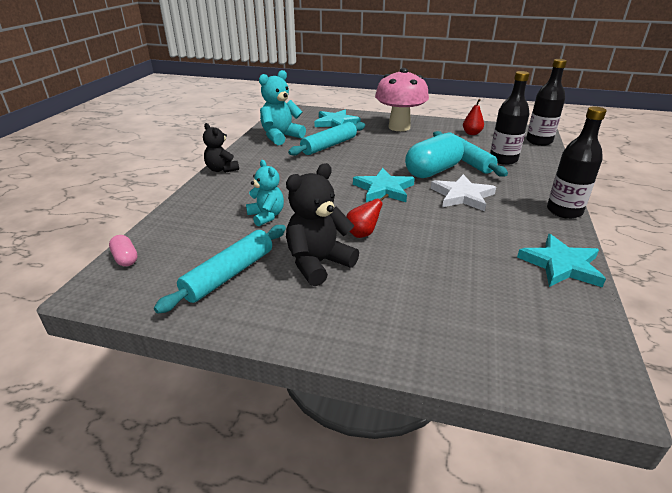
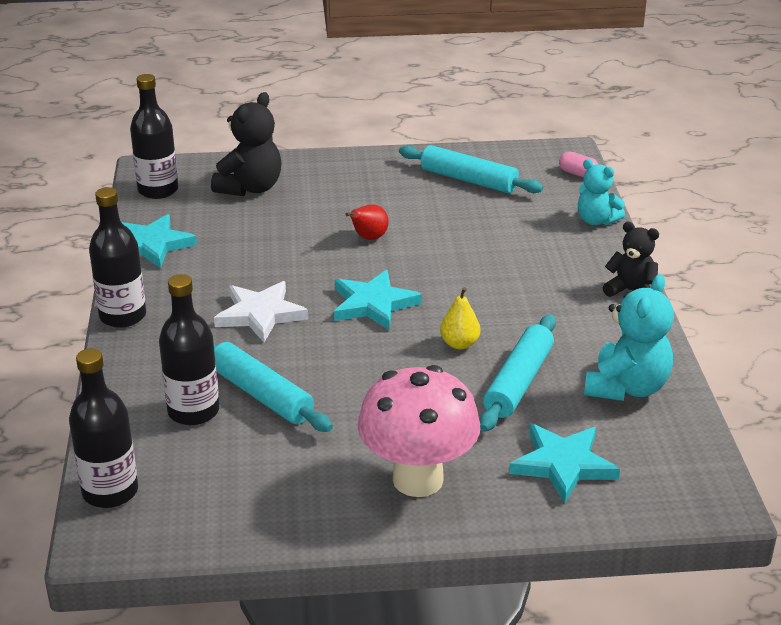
camera: 160 degrees right, 0 degrees up
(229, 274) = (468, 180): turquoise rolling pin -> turquoise rolling pin turned 75 degrees counterclockwise
(266, 216) = (492, 237): turquoise teddy bear -> turquoise teddy bear (596, 220)
(318, 263) = (395, 203): black teddy bear -> black teddy bear (250, 188)
(345, 163) = (459, 344): none -> yellow pear
(432, 171) = (312, 355): turquoise capsule -> none
(471, 133) = (254, 490): red pear -> none
(578, 340) = (158, 190): none -> black bottle

